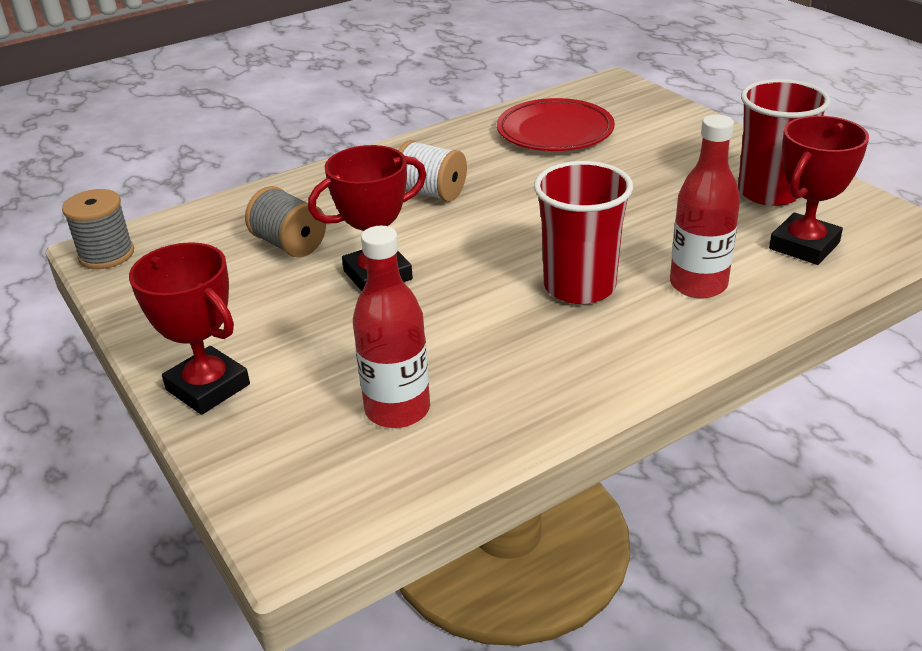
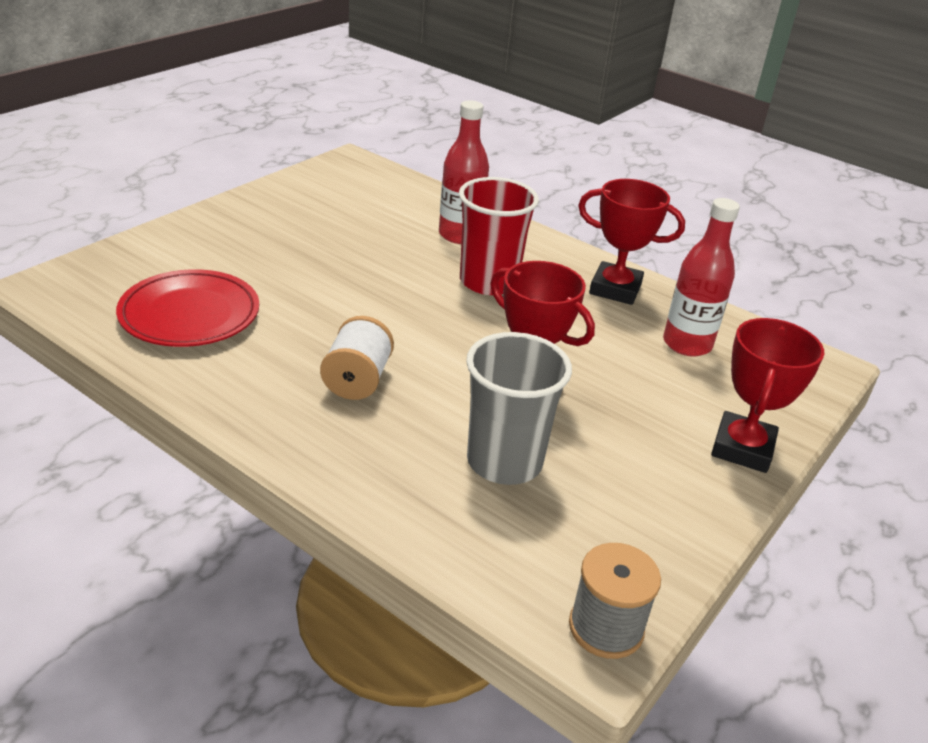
camera: 115 degrees left, 0 degrees up
(289, 244) = (504, 461): grey spool -> grey cup
(769, 192) = (306, 206): red cup -> none
(804, 246) = (387, 197): red trophy -> red trophy (615, 289)

